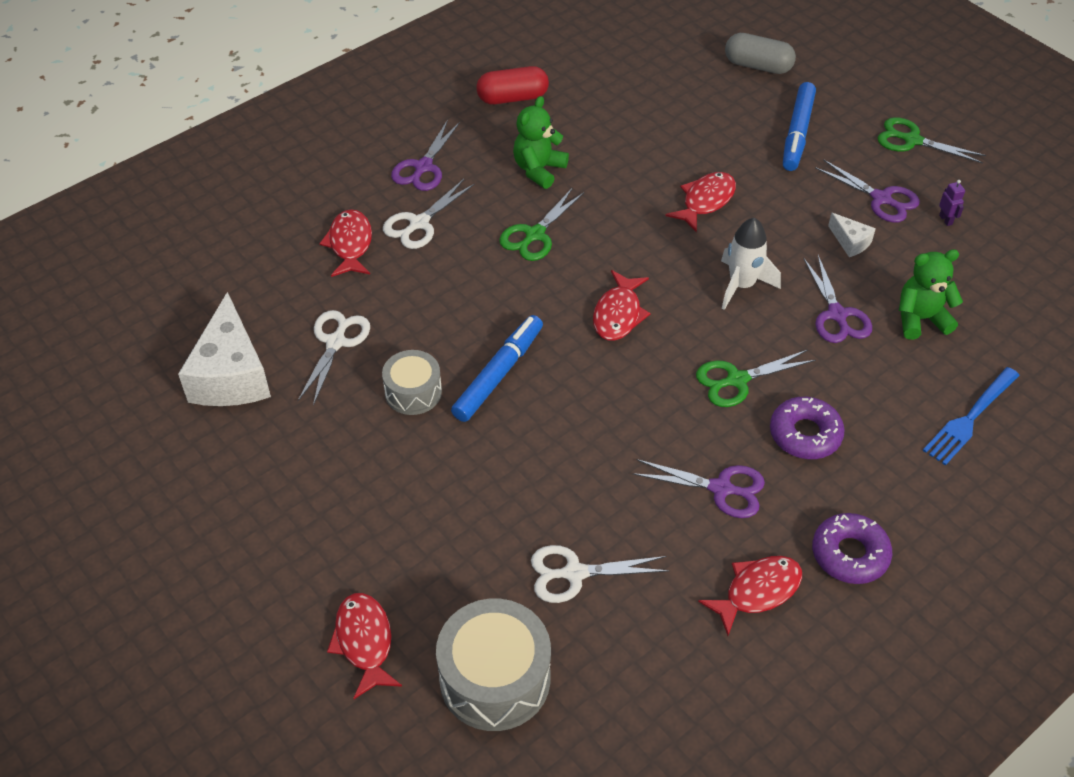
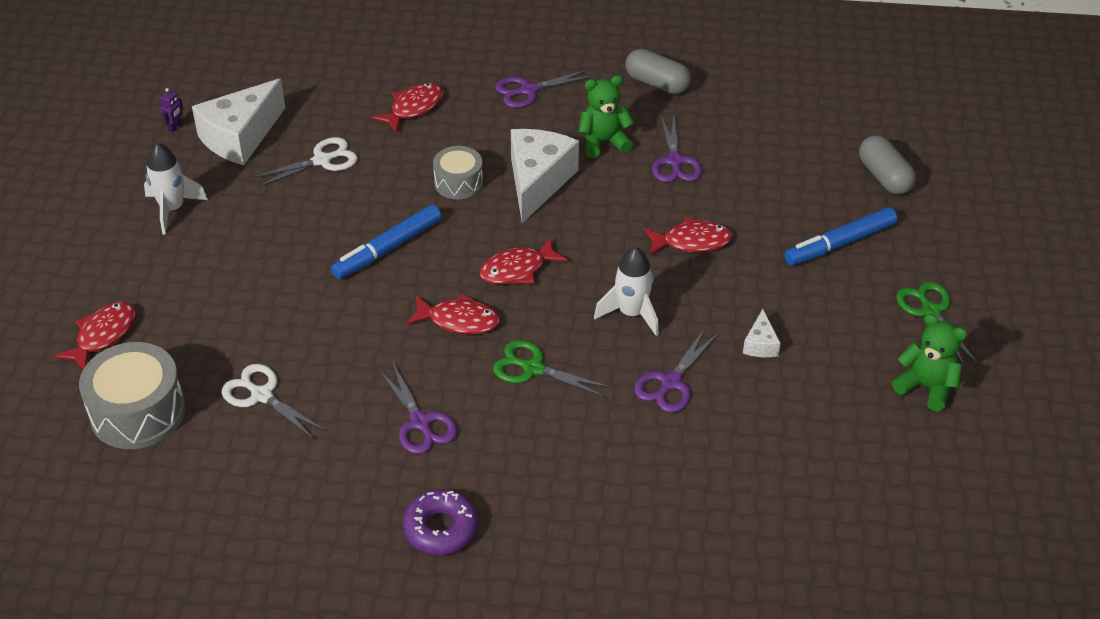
camera: 45 degrees right, 5 degrees down
(262, 483) = (172, 209): none -> white rocket
(413, 392) = (323, 222): grey drum -> grey drum (458, 182)
(419, 223) = (474, 124): white scissors -> none
(498, 374) = (388, 249): blue marker -> blue marker turned 150 degrees clockwise
(512, 98) = (657, 83): red capsule -> grey capsule
(534, 235) = (538, 182): green scissors -> white cheese
(757, 591) = (349, 498): red fish -> red fish (459, 320)
(805, 434) = (526, 436): purple donut -> none
(881, 199) = (834, 333): purple scissors -> purple scissors (675, 161)
(920, 319) = (731, 433): green teddy bear -> green teddy bear (926, 387)
(946, 220) = (865, 384): purple robot -> purple robot (175, 127)
(970, 418) = (661, 522): blue fork -> none

